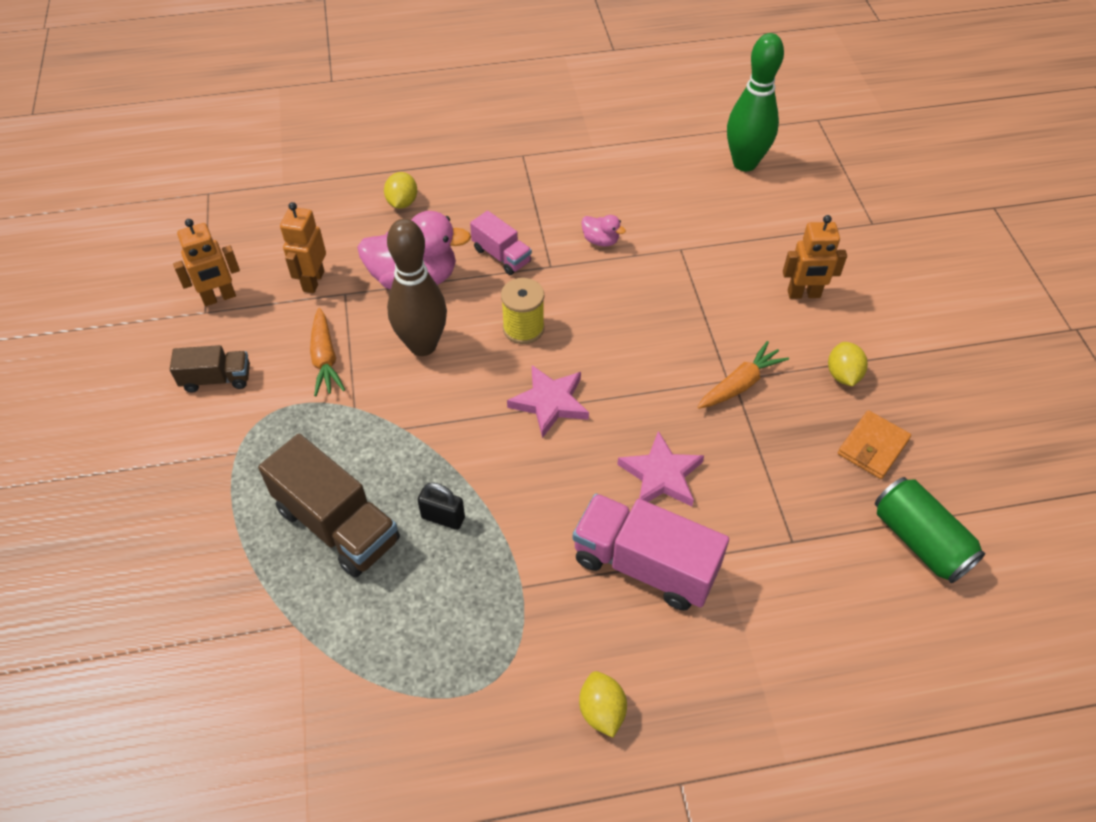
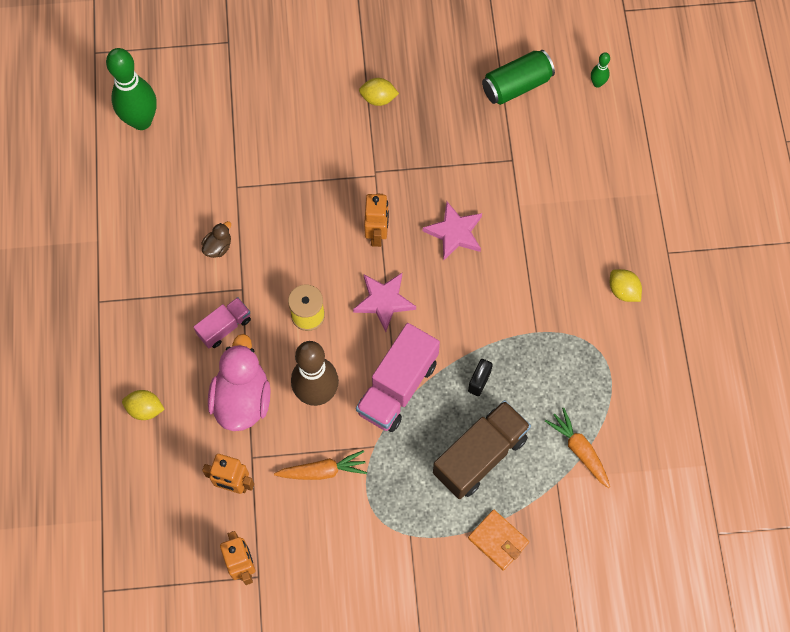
camera: 85 degrees left, 15 degrees up
(216, 379) = (334, 558): brown truck -> none
(600, 240) = (218, 247): pink duck -> brown duck
(602, 711) = (623, 291): yellow lemon -> yellow lemon turned 60 degrees clockwise
(645, 565) = (524, 253): pink truck -> pink truck (397, 387)
(740, 384) = (380, 168): orange carrot -> orange carrot (579, 450)
(804, 294) = (297, 107): orange robot -> orange robot (377, 235)
(873, 447) = (442, 94): orange wallet -> orange wallet (498, 540)
(964, 659) = (597, 83): none -> green bowling pin

